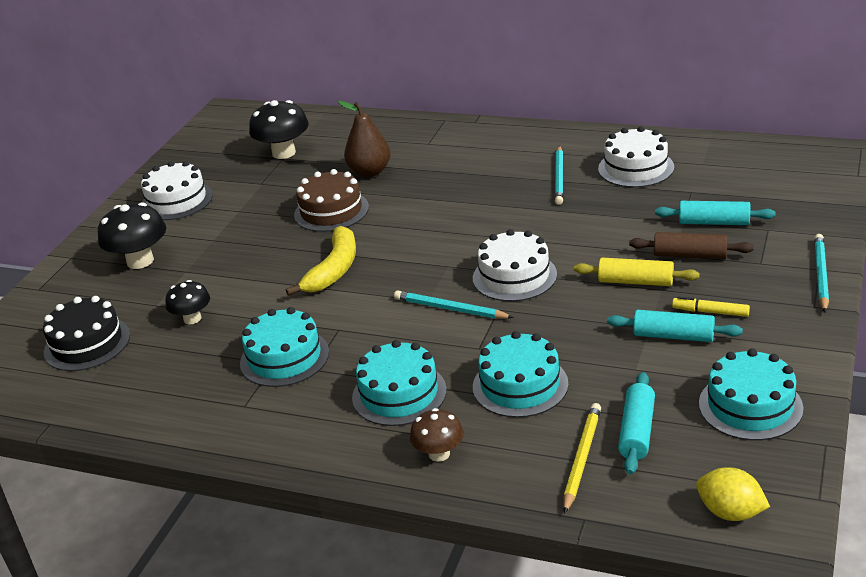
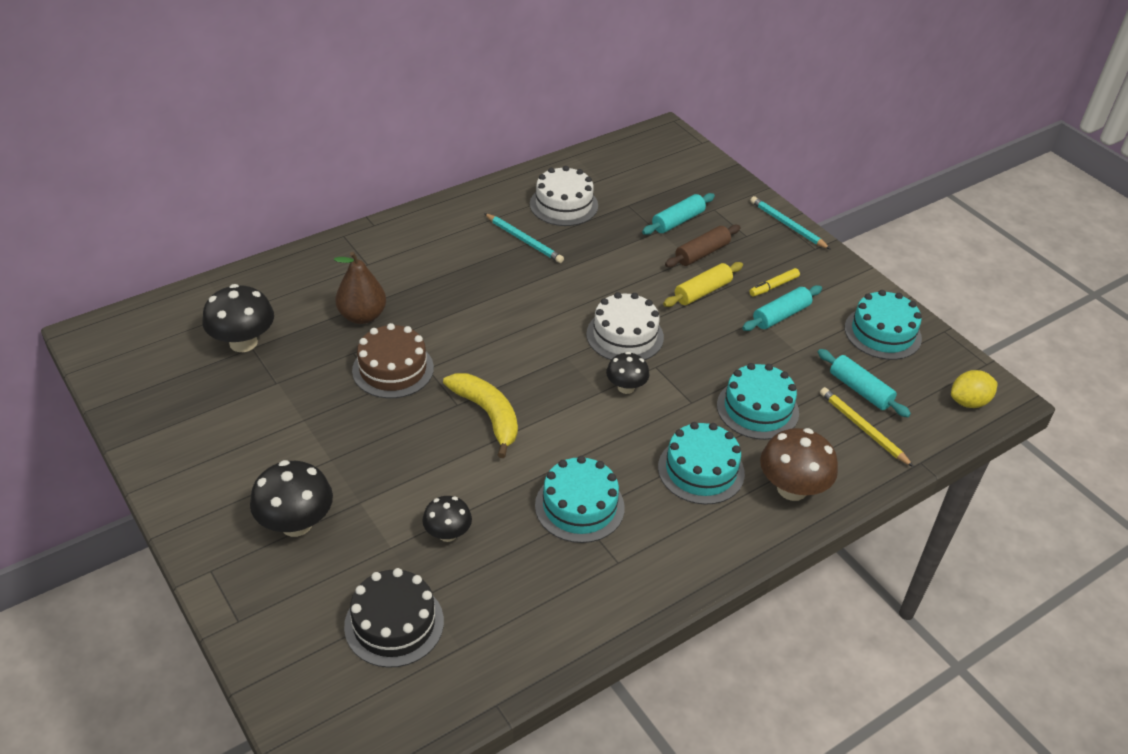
camera: 60 degrees left, 10 degrees up
(177, 201) = (218, 448): white cake -> none
(439, 454) = (792, 489): brown mushroom -> brown mushroom, size x1.64
(450, 309) = (626, 387): turquoise pencil -> black mushroom

